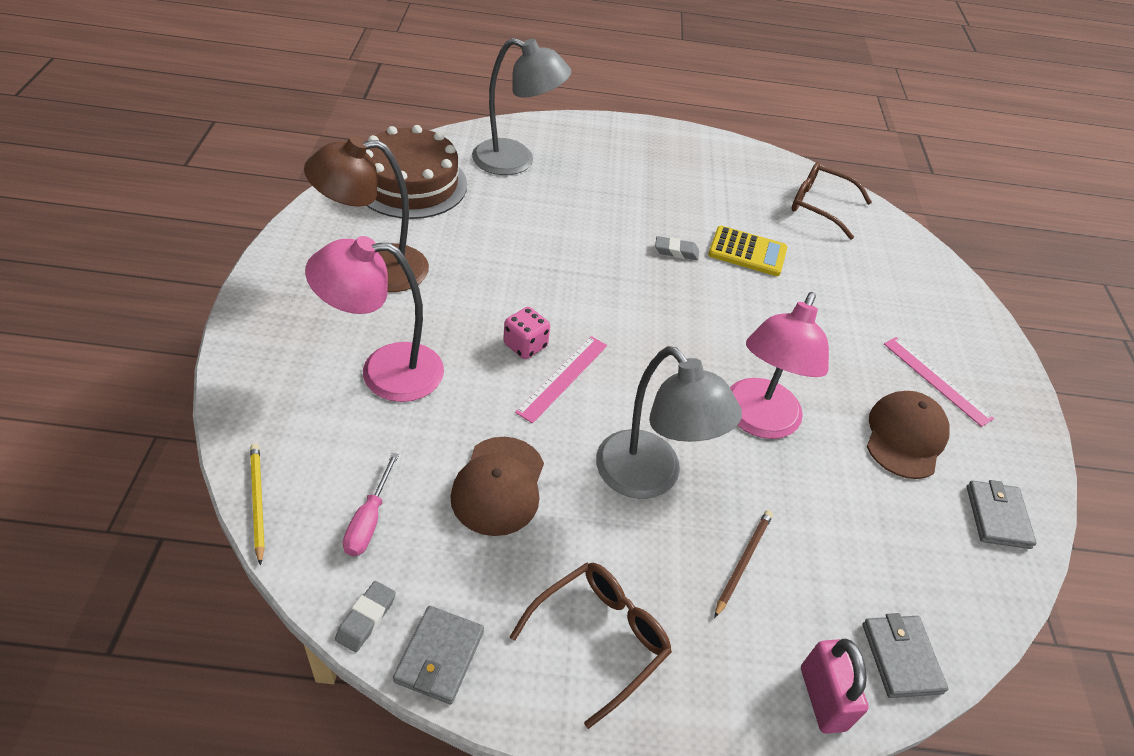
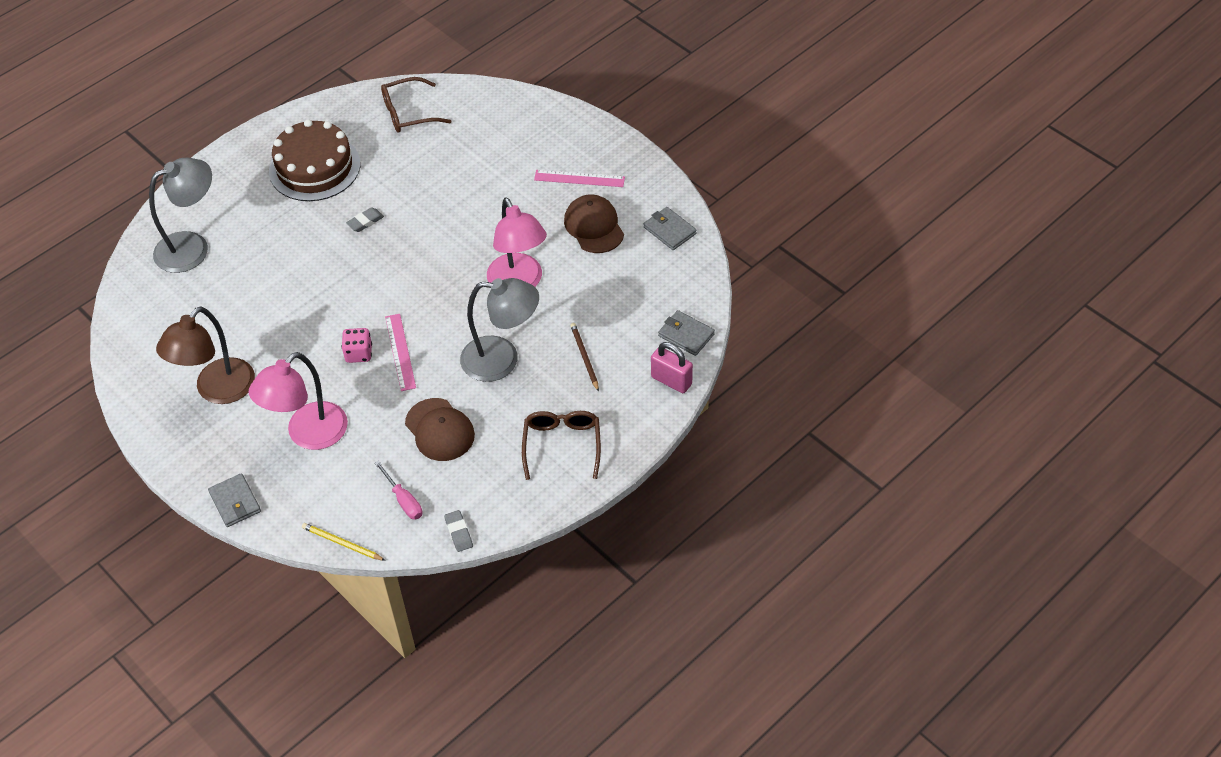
camera: 40 degrees left, 5 degrees up
(411, 183) = (153, 322): brown cake -> brown cake (314, 167)
(439, 656) = (507, 514): grey wallet -> grey wallet (235, 502)
(747, 252) = (404, 185): yellow calculator -> none

